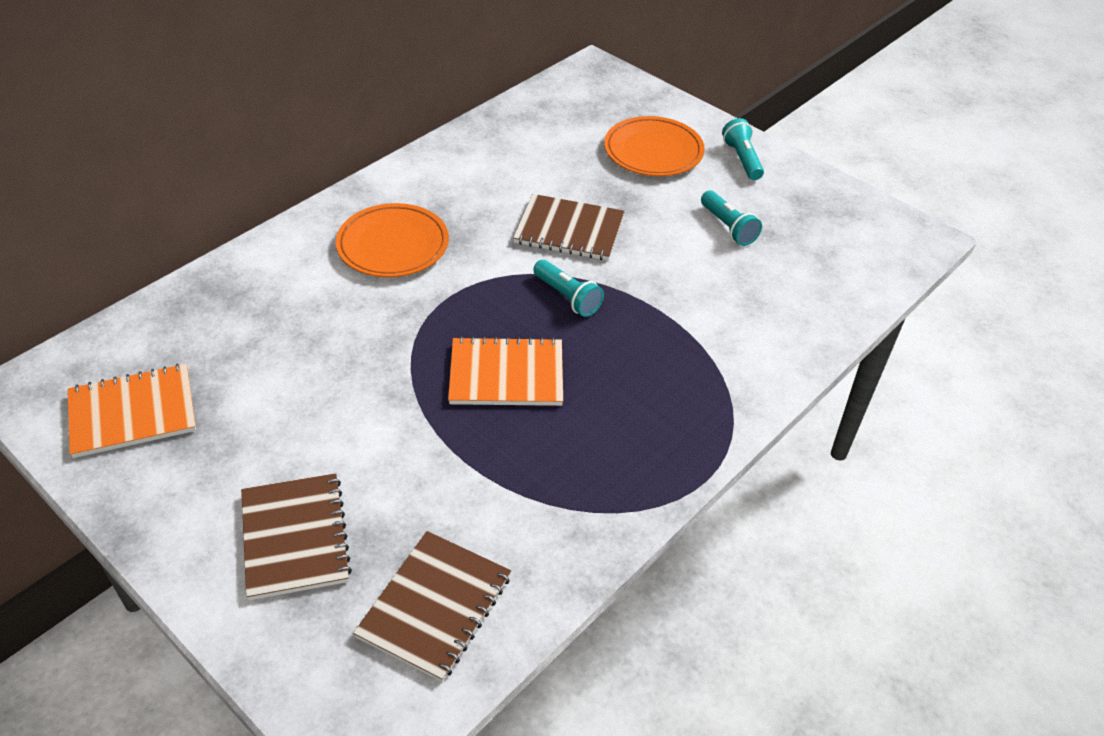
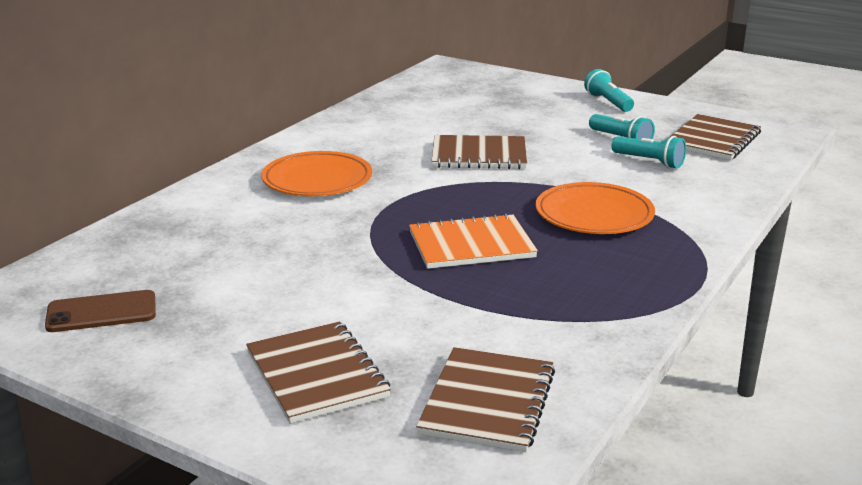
camera: 10 degrees left, 20 degrees down
(133, 413) = (101, 312): orange notebook -> brown phone
(567, 297) = (501, 193): turquoise flashlight -> turquoise flashlight (649, 162)
(653, 151) = (527, 105): orange plate -> orange plate (594, 215)
(827, 243) = (713, 140): none -> brown notebook

